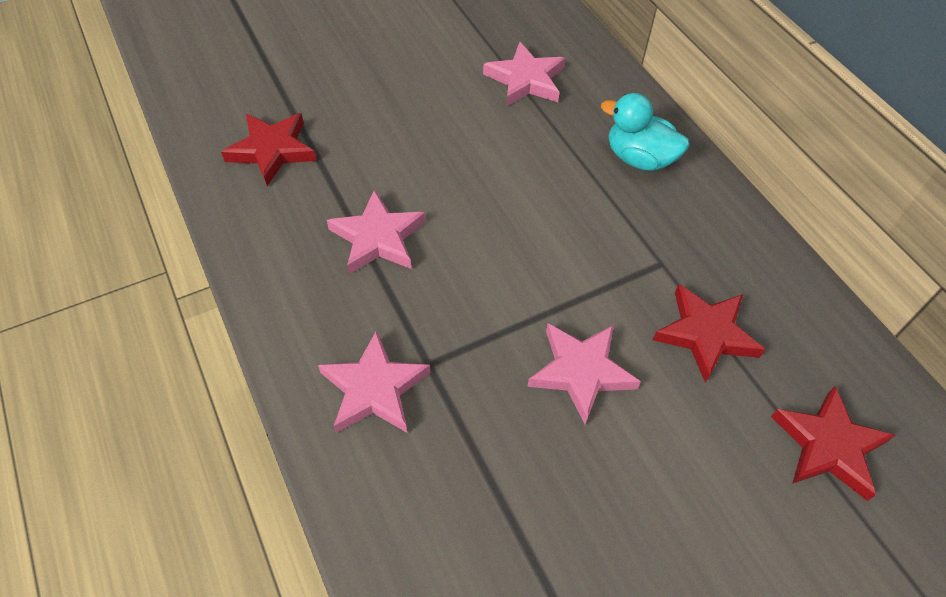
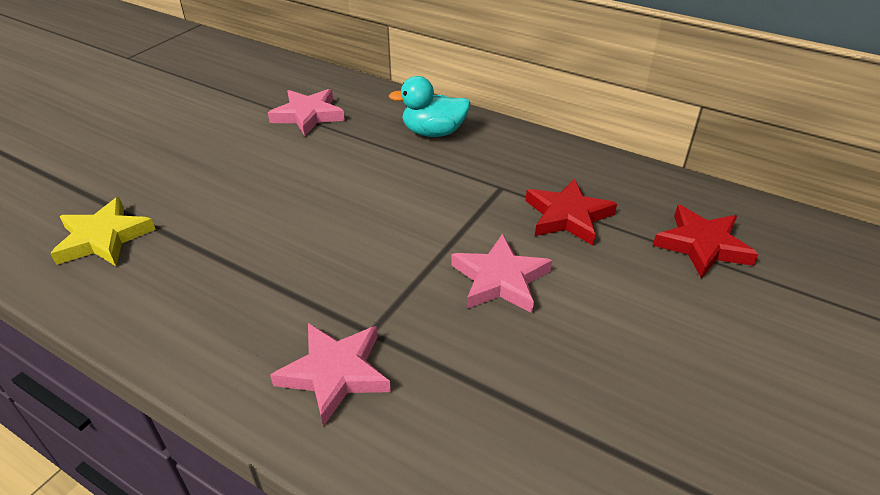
camera: 30 degrees left, 15 degrees down
(272, 150) = (104, 238): red star -> yellow star
(378, 238) = (256, 261): pink star -> none

